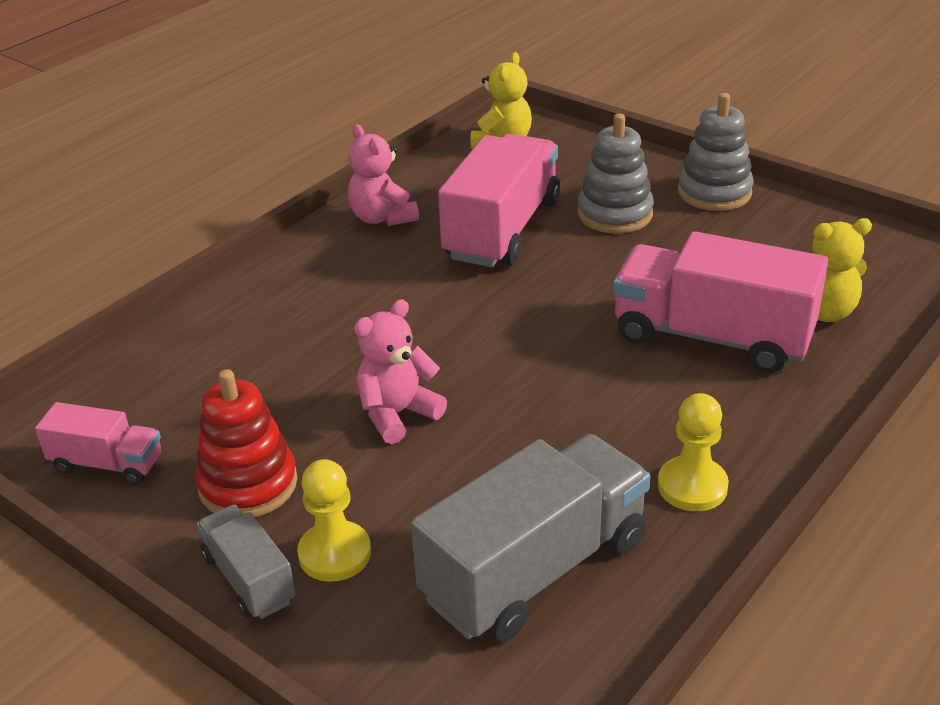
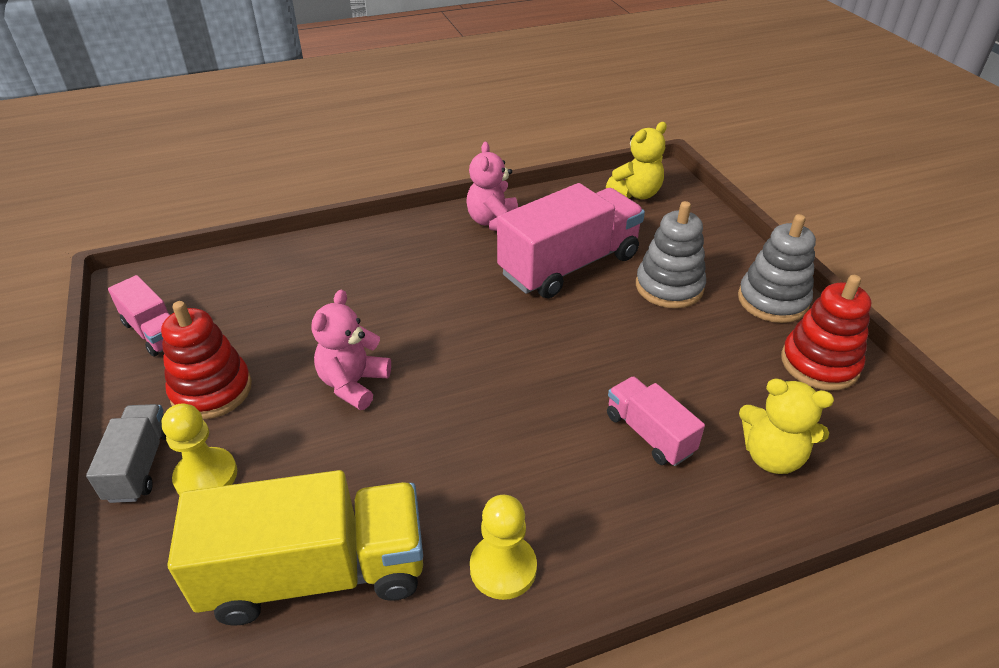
camera: 30 degrees right, 5 degrees up
(397, 414) = (353, 384): pink teddy bear -> pink teddy bear turned 60 degrees counterclockwise
(535, 569) = (316, 572): grey truck -> yellow truck
(712, 337) = (649, 434): pink truck -> pink truck, size x0.52
(796, 228) = (819, 363): none -> red stacking toy

